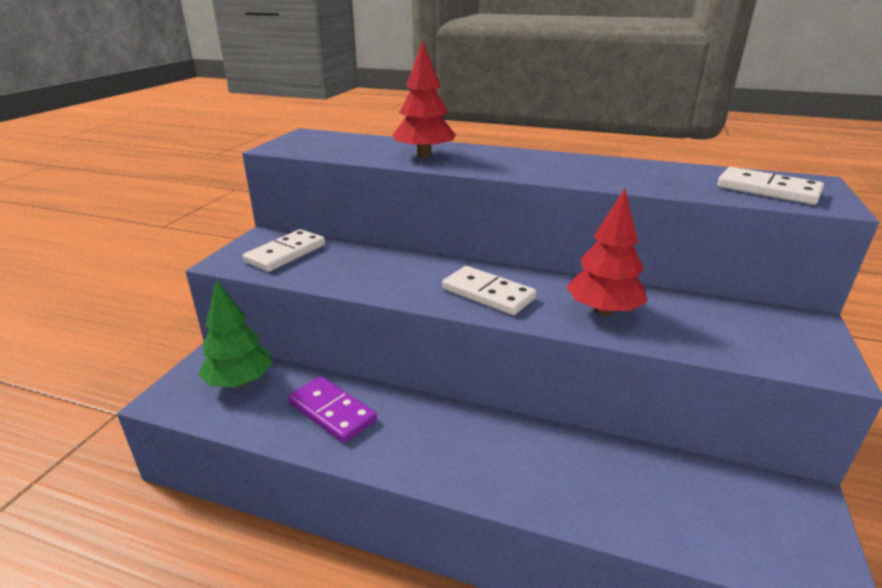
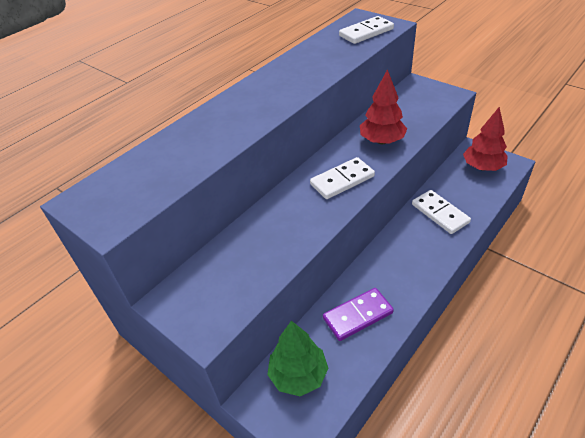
camera: 65 degrees left, 15 degrees up
(286, 253) = (215, 284): white domino -> white domino (440, 213)
(424, 155) = (213, 136): red tree -> red tree (482, 167)

